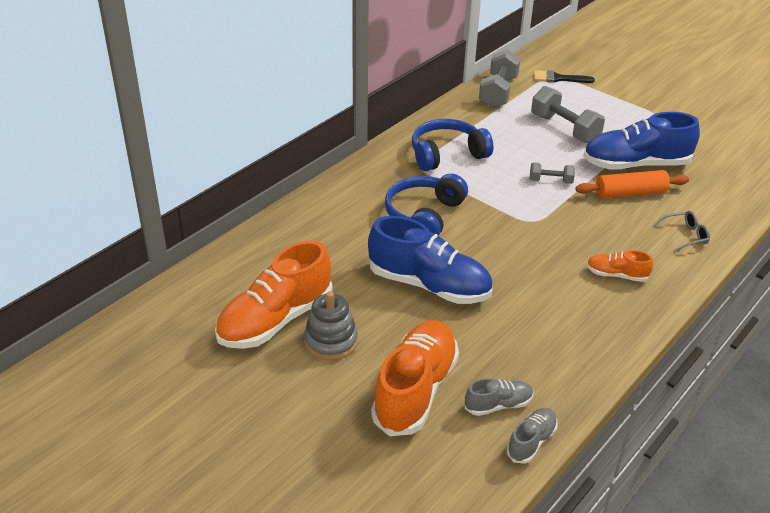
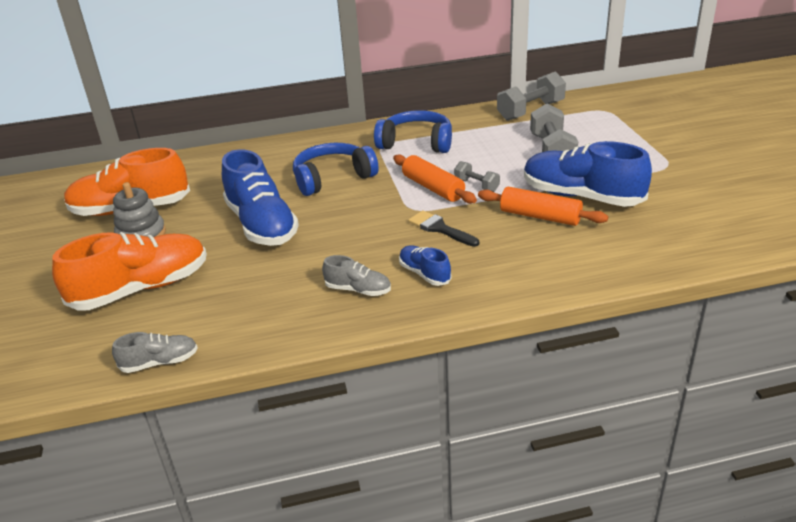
camera: 40 degrees right, 5 degrees down
(498, 405) = (178, 325): grey shoe -> grey shoe (358, 290)
(520, 195) = (433, 188): none -> orange rolling pin
(558, 78) = (605, 113): black brush -> black brush (440, 228)
(616, 275) = (424, 274): orange shoe -> blue shoe
(685, 236) = (543, 267): grey glasses -> none

